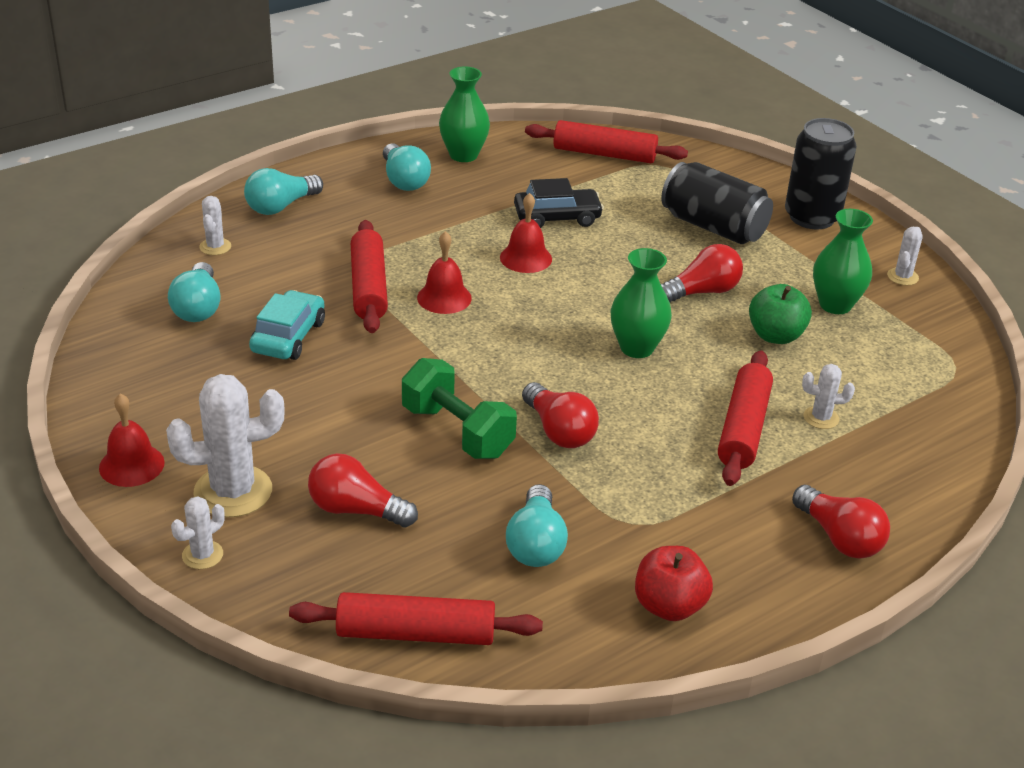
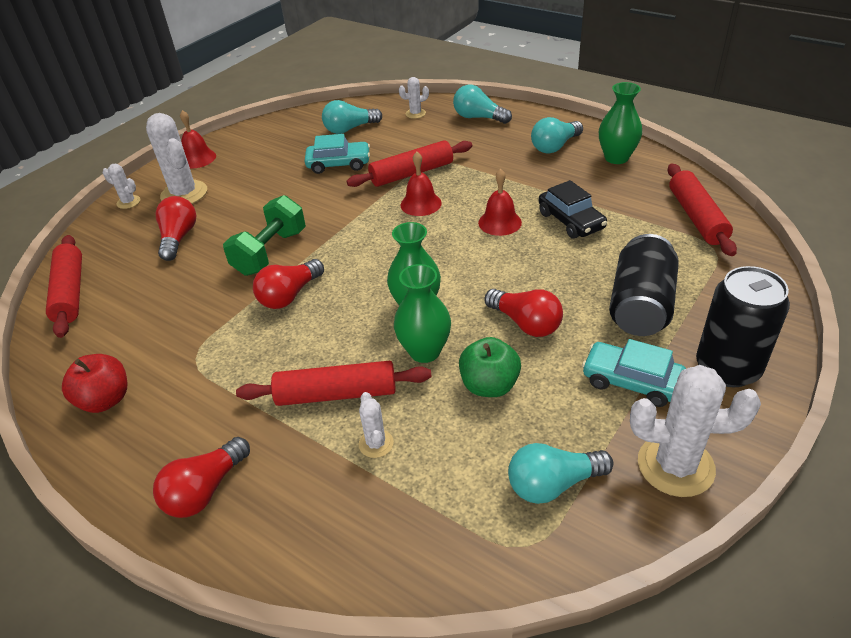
camera: 75 degrees right, 5 degrees up
(536, 544) = (162, 318): turquoise light bulb -> turquoise light bulb (553, 484)
(805, 264) = (631, 381): none -> turquoise car
(835, 305) = (574, 418): green vase -> green vase (424, 351)
(902, 277) = (675, 465): white cactus -> white cactus, size x2.00

